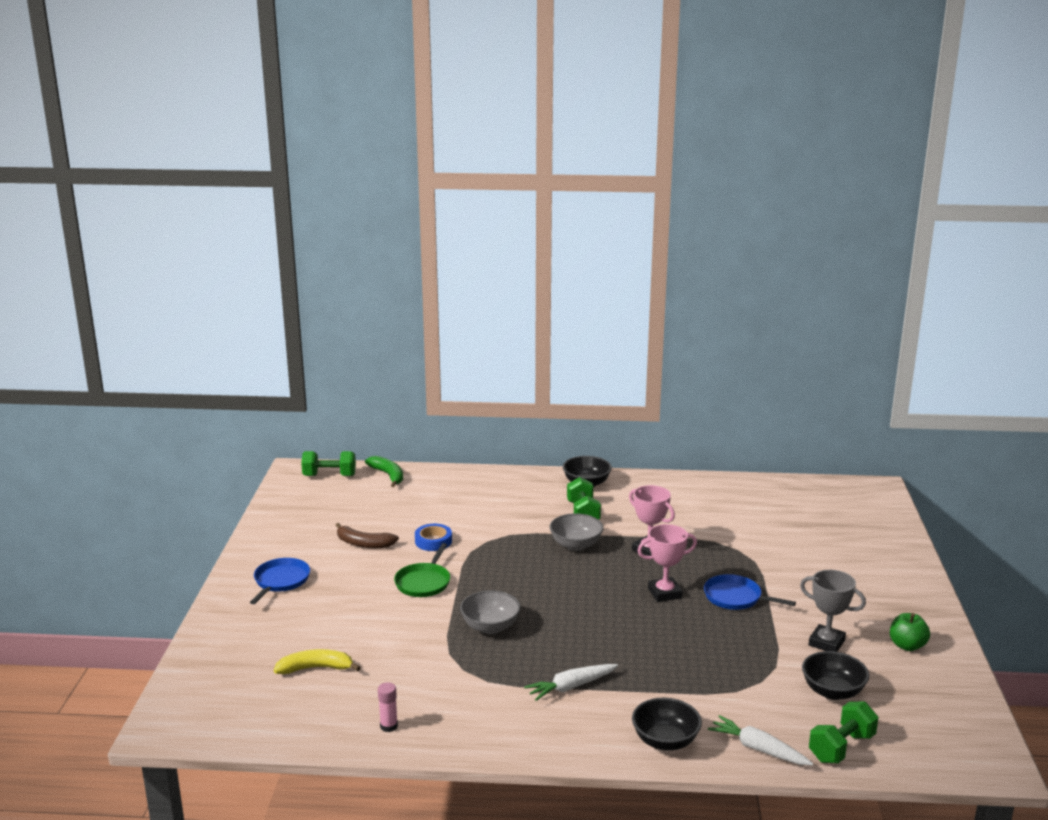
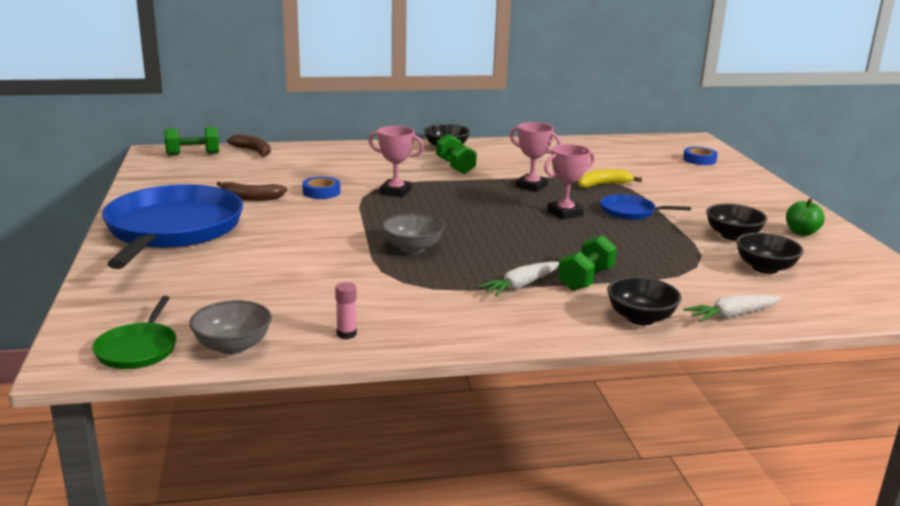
camera: 15 degrees left, 0 degrees up
(281, 581) = (172, 230): blue pan -> blue pan, size x2.26
(316, 668) = (241, 294): yellow banana -> yellow banana (603, 185)
(388, 475) = (253, 151): green banana -> brown banana
(424, 582) = (327, 221): green pan -> green pan (138, 349)
(506, 547) = (395, 192): none -> pink trophy
(576, 545) = (461, 187): grey bowl -> grey bowl (233, 346)
(758, 749) = (732, 315): white carrot -> white carrot turned 45 degrees counterclockwise
(826, 643) = (732, 236): grey trophy -> black bowl
(841, 747) = (805, 307): green dumbbell -> green dumbbell (585, 279)
(861, 523) = (699, 160): none -> blue tape

